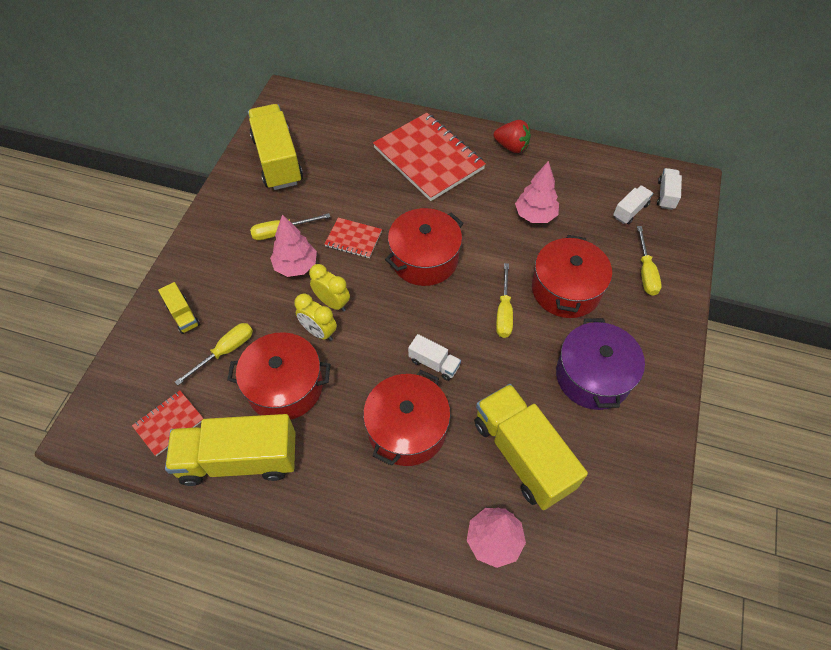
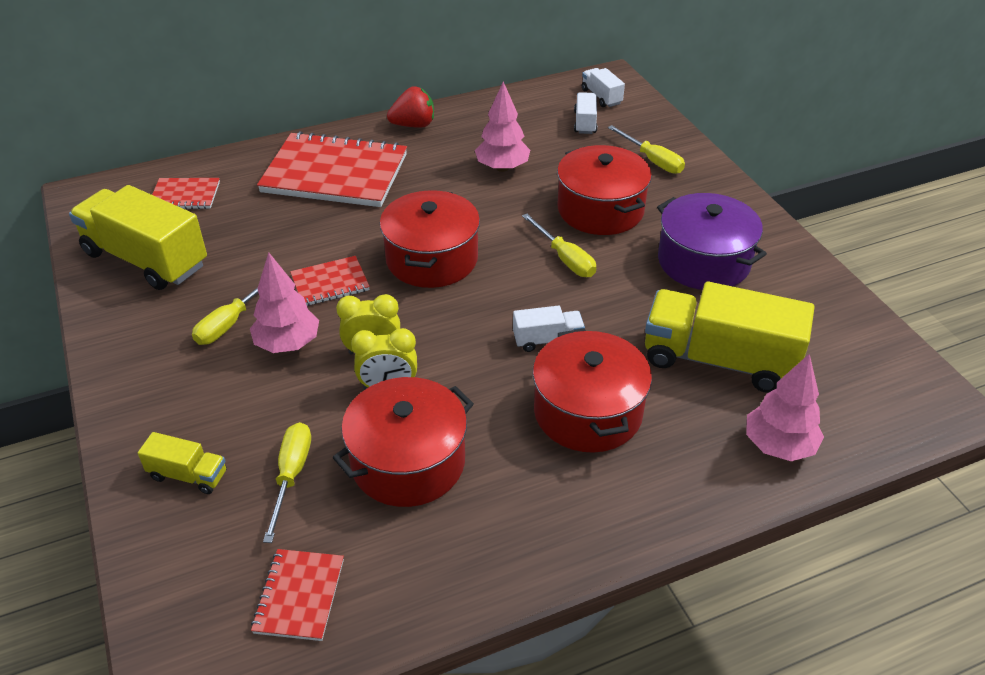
camera: 40 degrees left, 15 degrees down
(239, 460) = (435, 568): yellow truck -> none
(334, 126) = (185, 195): none -> red notebook

